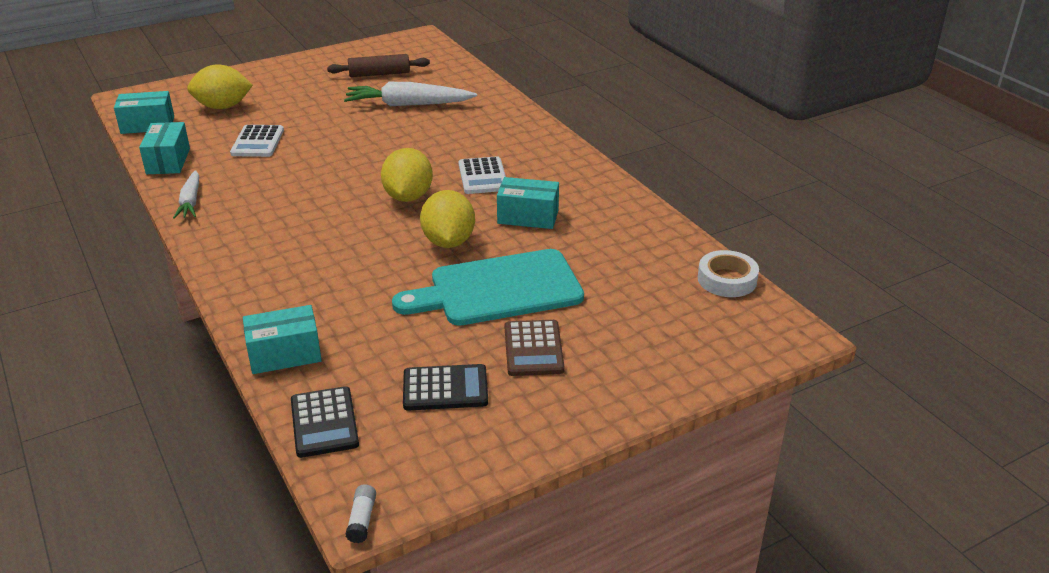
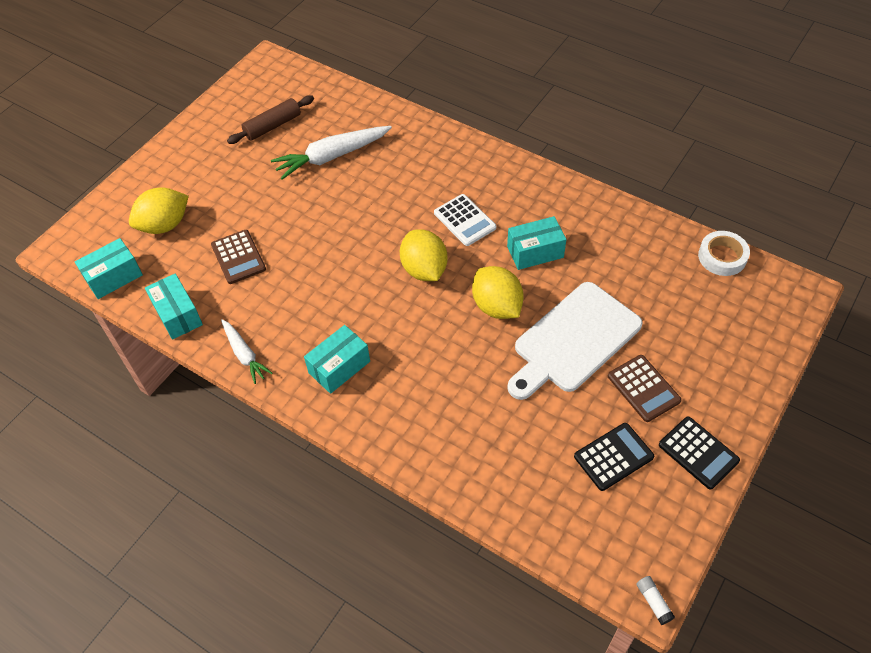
camera: 25 degrees left, 20 degrees up
(257, 142) = (238, 257): white calculator -> brown calculator
(285, 354) = (471, 482): turquoise box -> turquoise box (339, 367)
(324, 422) = (556, 532): black calculator -> black calculator (698, 453)
(498, 289) = (573, 340): turquoise cutting board -> white cutting board

